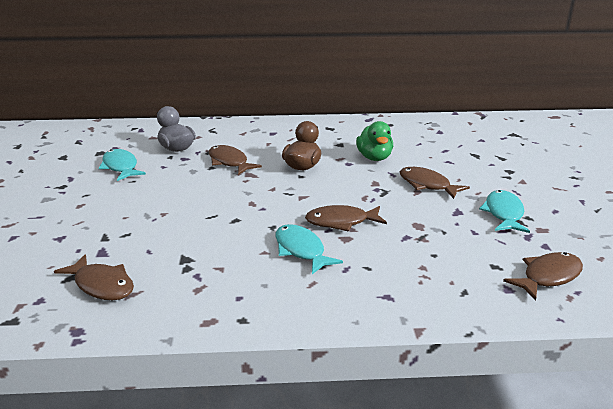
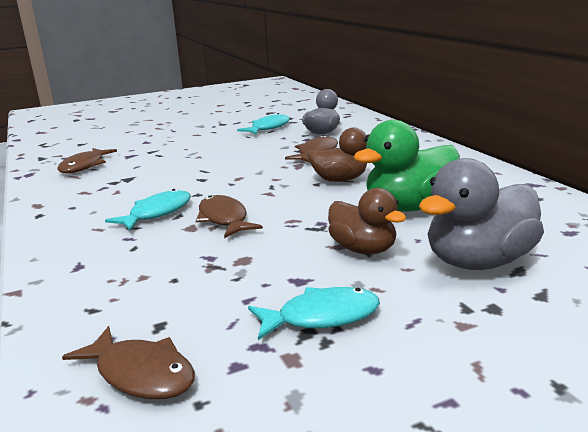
camera: 70 degrees right, 5 degrees down
(374, 158) = (409, 207): green duck -> green duck, size x1.53
(427, 185) = (363, 249): brown fish -> brown duck
(461, 160) = (478, 261): none -> grey duck

